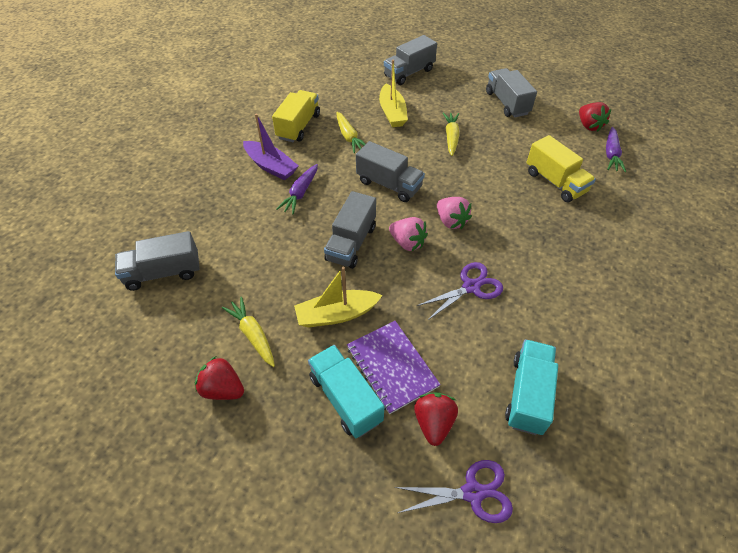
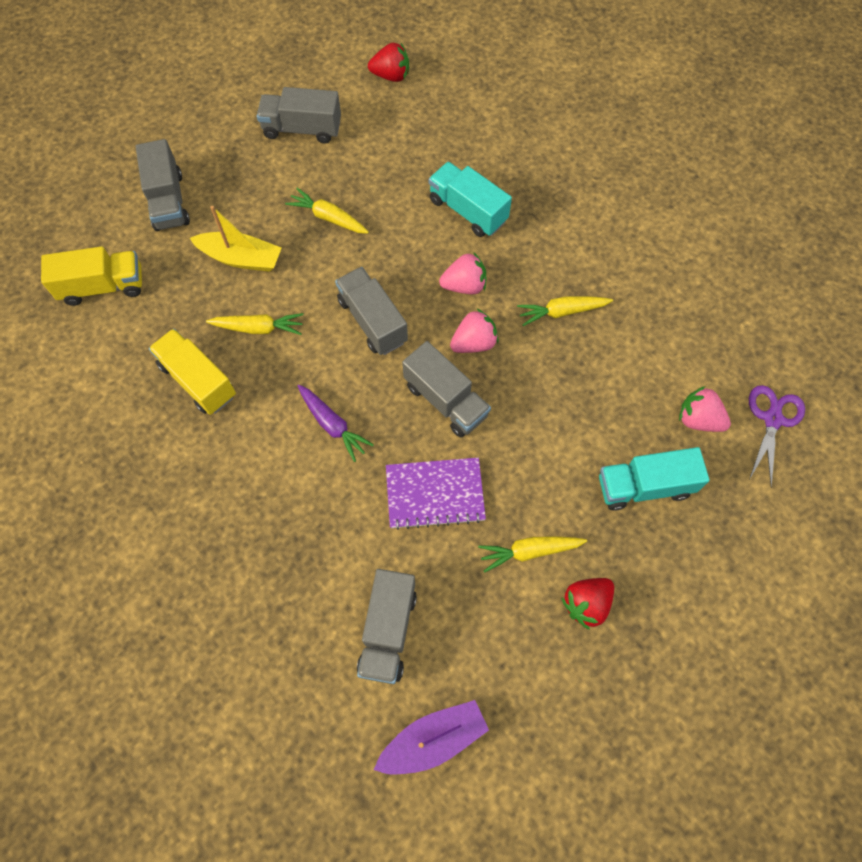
camera: 65 degrees left, 15 degrees up
(271, 166) = (261, 443): purple boat -> purple boat (433, 739)
(336, 314) = (539, 455): yellow boat -> none
(389, 185) = (372, 321): grey truck -> grey truck turned 90 degrees counterclockwise
(392, 367) = (625, 429): purple notebook -> purple notebook (435, 494)
(433, 423) = (698, 419): red strawberry -> pink strawberry
(471, 287) = (562, 312): purple scissors -> yellow carrot
(527, 394) = (700, 328): turquoise truck -> turquoise truck (468, 211)
(555, 182) = (459, 158): yellow truck -> yellow truck (103, 287)
(611, 154) = (447, 85): purple carrot -> none

